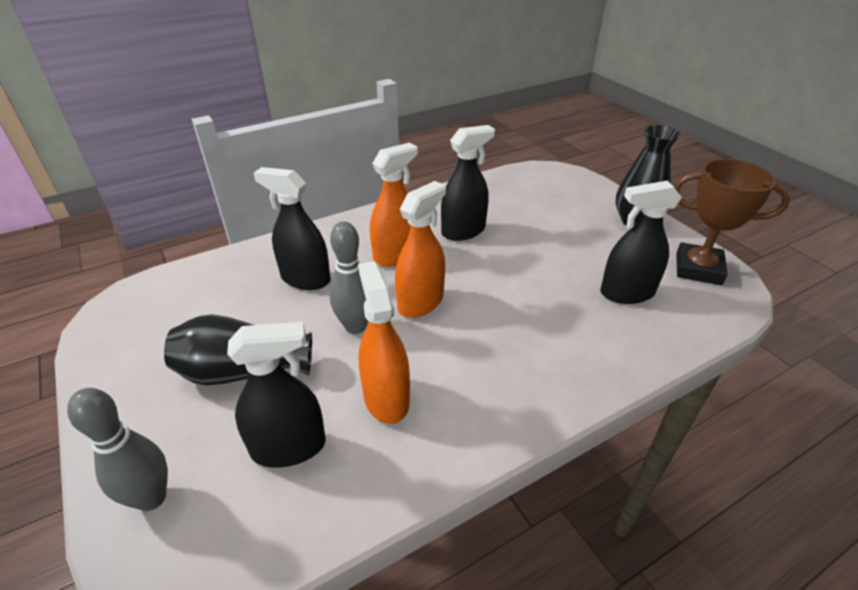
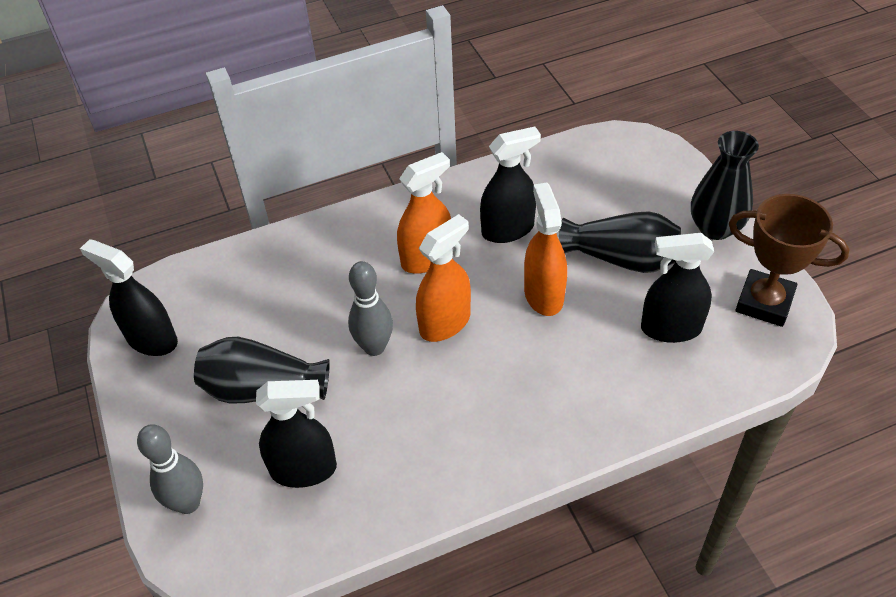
camera: 10 degrees right, 10 degrees up
(305, 279) = (327, 284): black spray bottle -> black spray bottle (152, 339)
(386, 398) = (396, 429): orange spray bottle -> orange spray bottle (543, 295)
(566, 245) = (621, 258): none -> black vase

